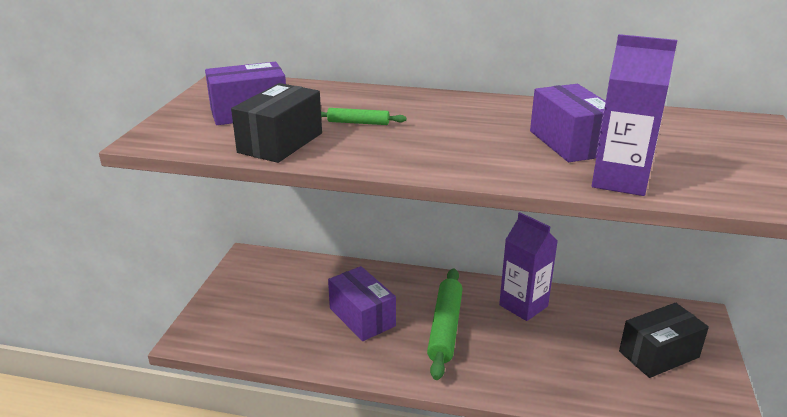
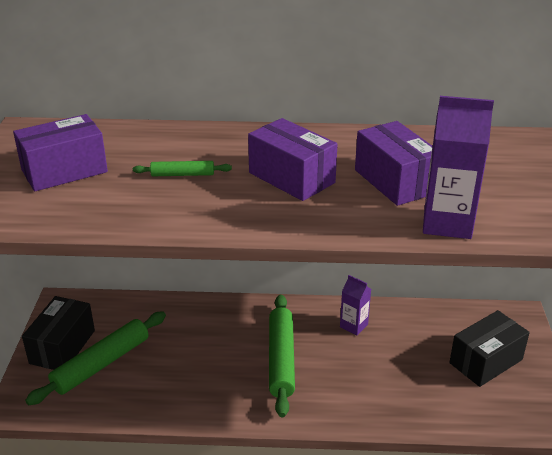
camera: 10 degrees left, 5 degrees up
(272, 312) = (101, 364): none -> green rolling pin
(280, 143) = (109, 208): black box -> black box (62, 347)
(362, 317) = (196, 358): purple box -> purple box (291, 178)
(523, 305) = (353, 325): purple carton -> purple carton, size x0.60

